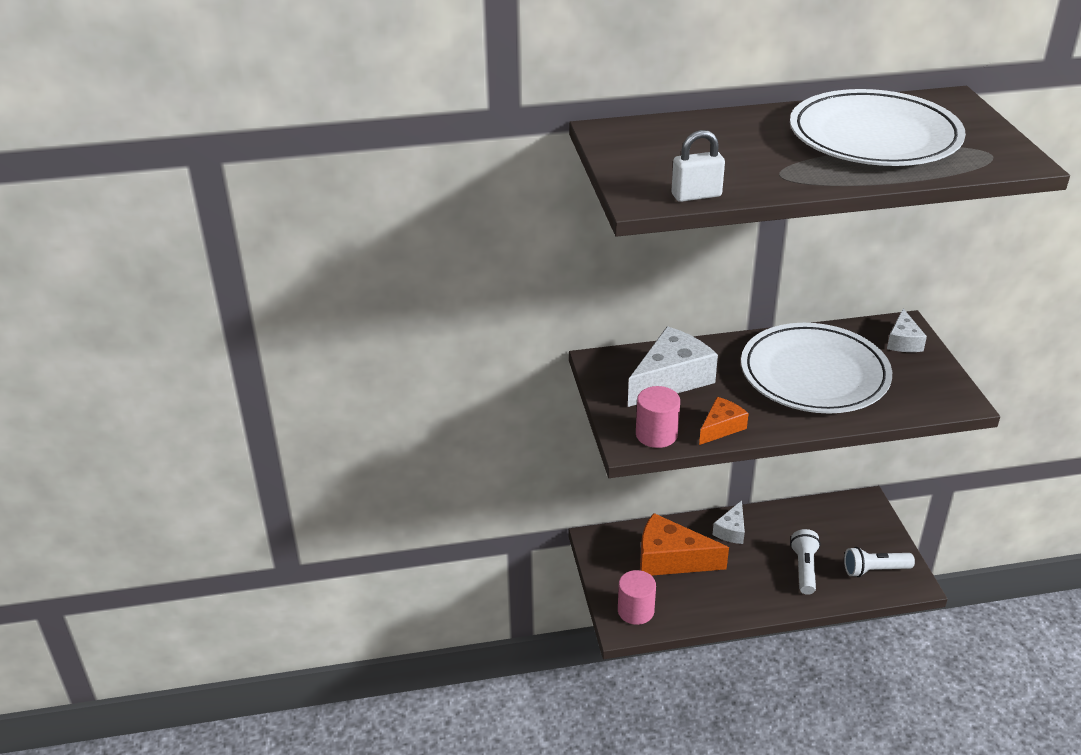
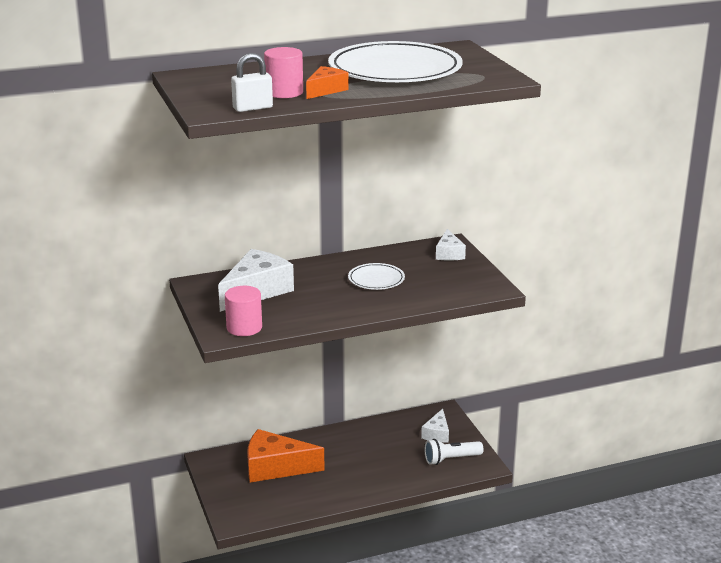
camera: 10 degrees left, 10 degrees down
(635, 611) = (245, 508): pink cylinder -> pink cylinder (284, 92)
(721, 427) = (299, 319): orange cheese -> orange cheese (326, 90)
(731, 530) = (328, 442): white cheese -> white cheese (437, 434)
(804, 569) = (391, 464): white flashlight -> none
(814, 374) = (376, 279): white plate -> white plate, size x0.46

